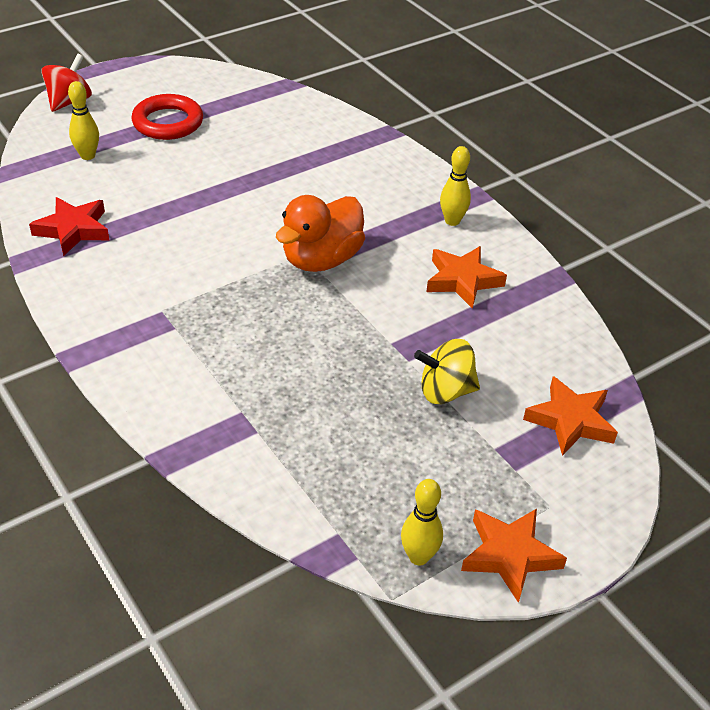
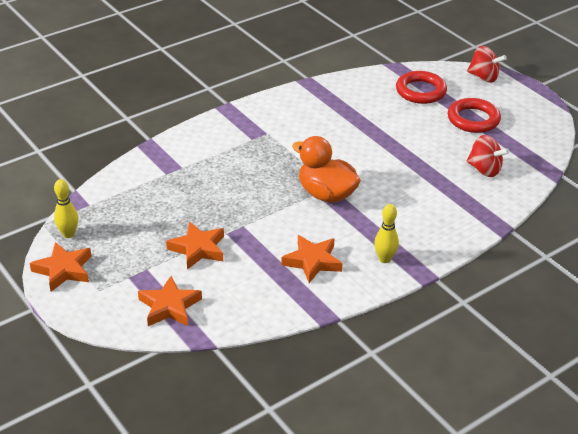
camera: 90 degrees right, 5 degrees down
(73, 230) = (339, 94): red star -> none
(88, 156) = (420, 91): yellow bowling pin -> red ring
(278, 128) = (484, 170): none -> red spinning top
(445, 391) = (198, 249): yellow spinning top -> orange star

